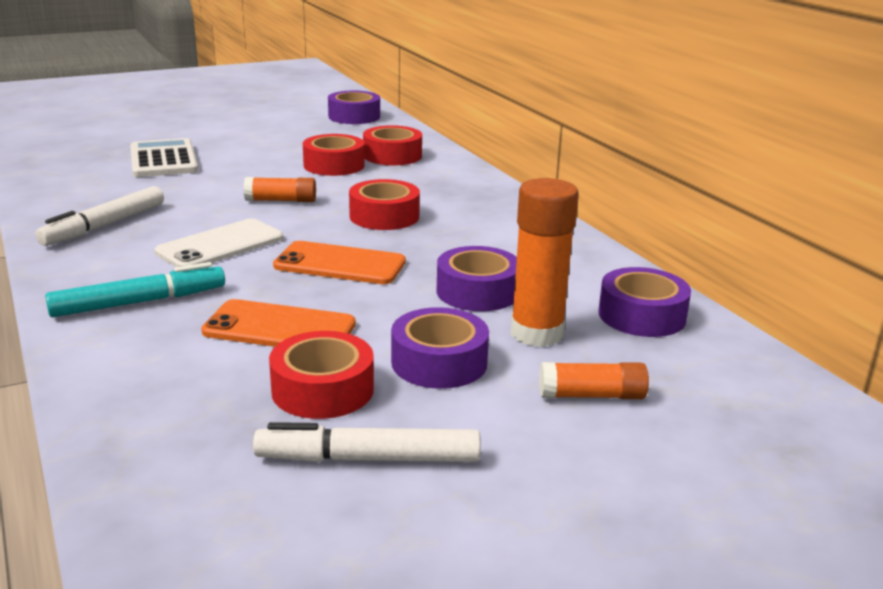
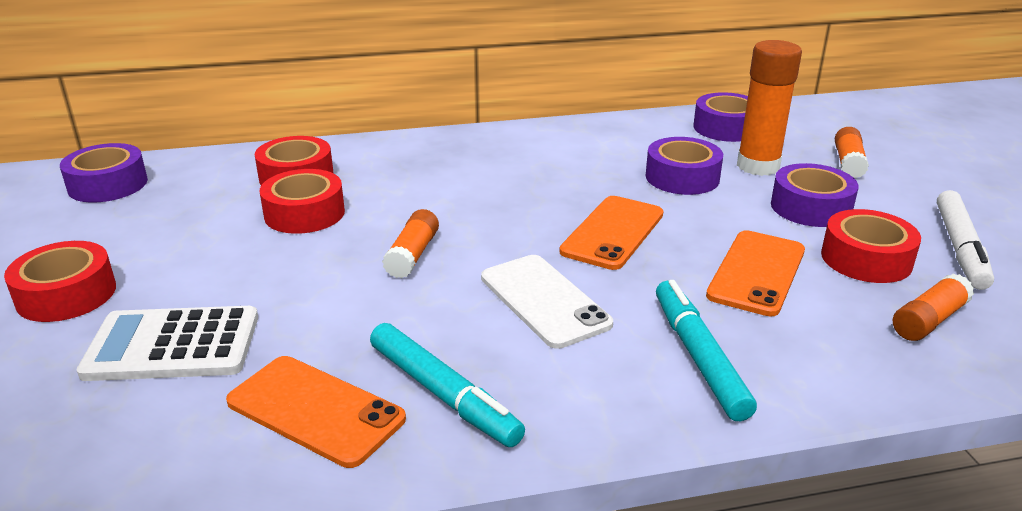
camera: 75 degrees left, 5 degrees up
(94, 197) = (315, 410): none -> orange phone
(105, 225) = (443, 394): white marker -> turquoise marker
(197, 417) = (929, 320): none -> orange glue stick
(384, 216) = (491, 199): red tape -> red tape (66, 294)

